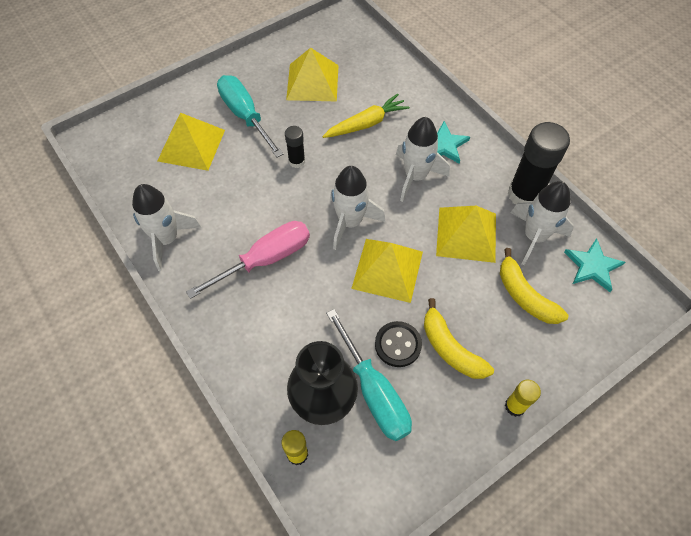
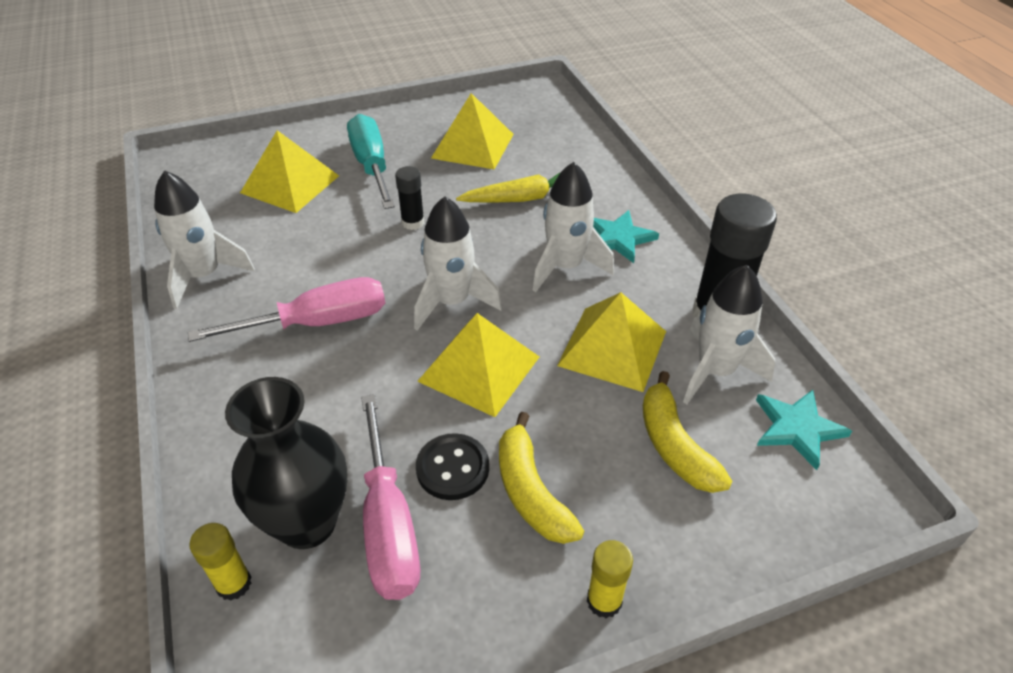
camera: 15 degrees right, 15 degrees down
(373, 391) = (388, 523): turquoise screwdriver -> pink screwdriver

